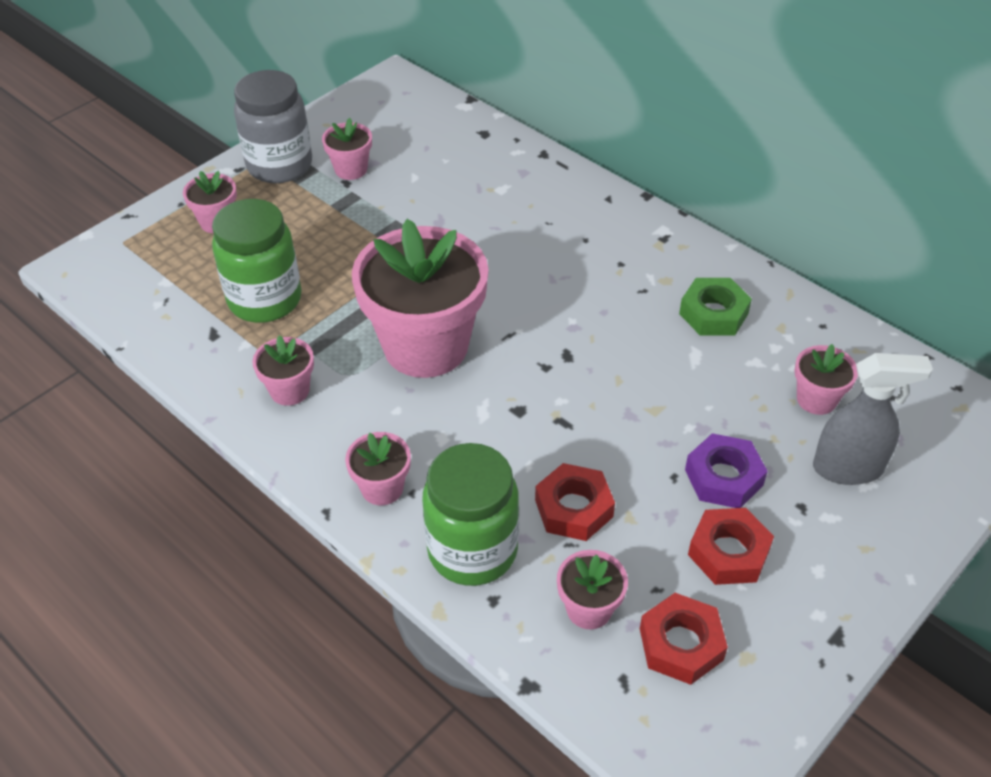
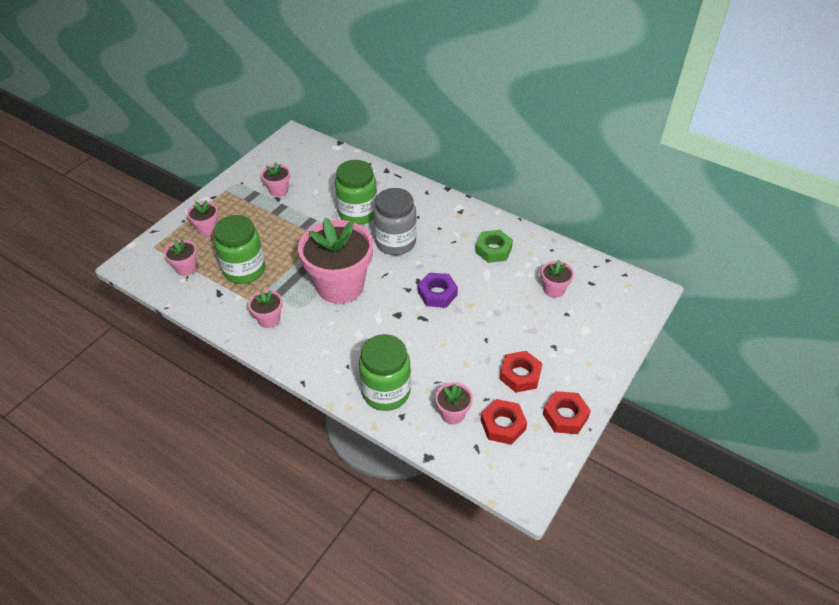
camera: 10 degrees left, 0 degrees up
(279, 165) = (236, 192): grey jar -> grey jar (395, 242)
(382, 488) = (331, 366): pink flower pot -> pink flower pot (186, 268)
(480, 223) = (358, 213): none -> green jar
(573, 508) = (436, 363): red nut -> red nut (565, 416)
(724, 477) = (512, 336): purple nut -> purple nut (437, 293)
(848, 468) = (575, 323): grey spray bottle -> none

